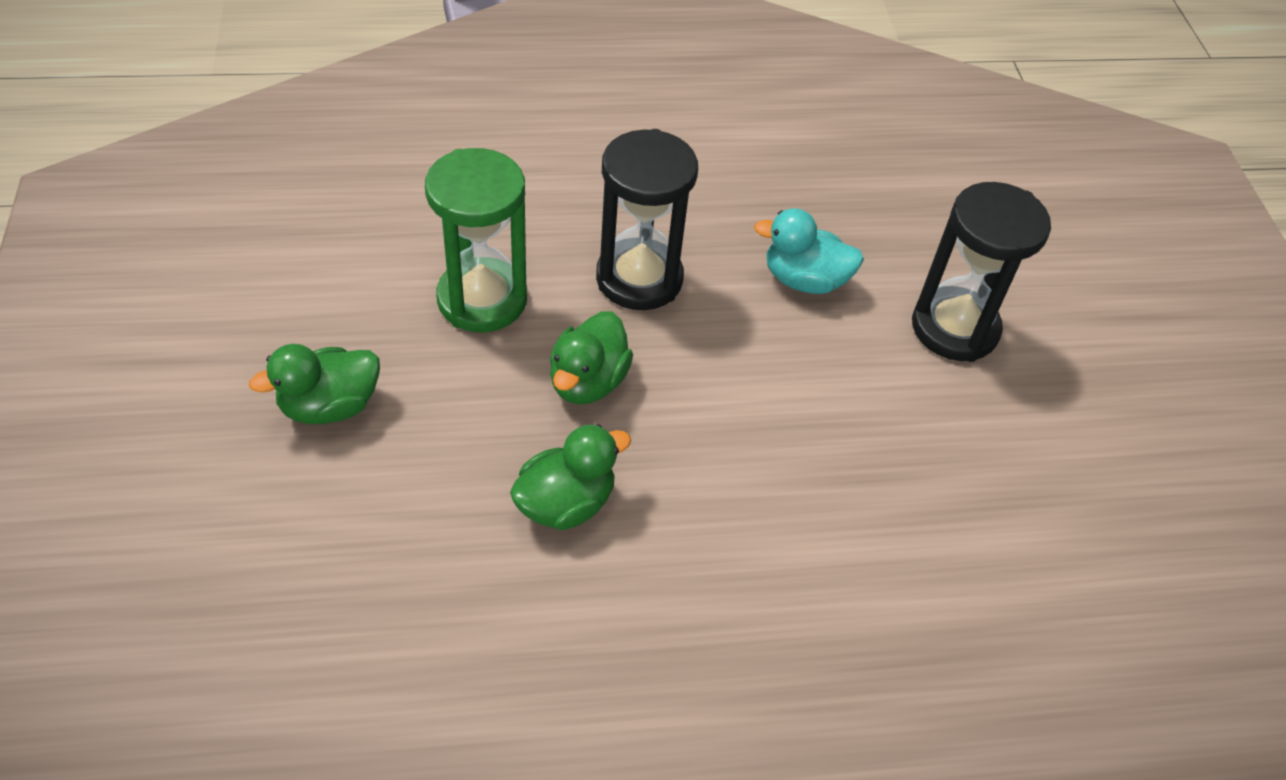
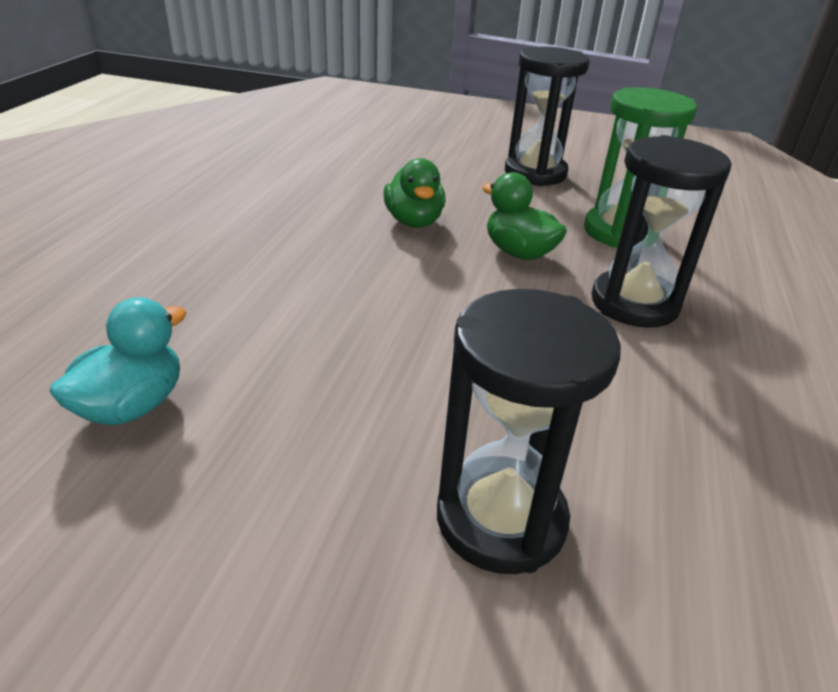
camera: 115 degrees right, 15 degrees down
(329, 406) = (535, 173): green duck -> black hourglass
(804, 280) = (617, 409): turquoise duck -> turquoise duck (132, 406)

